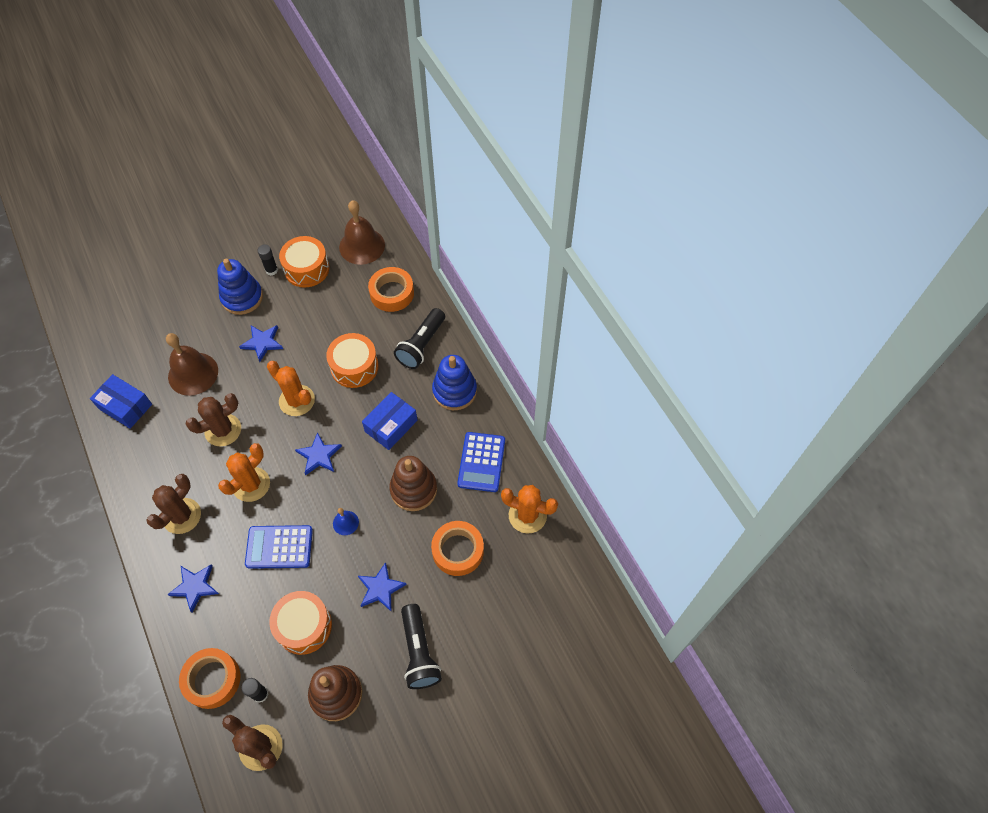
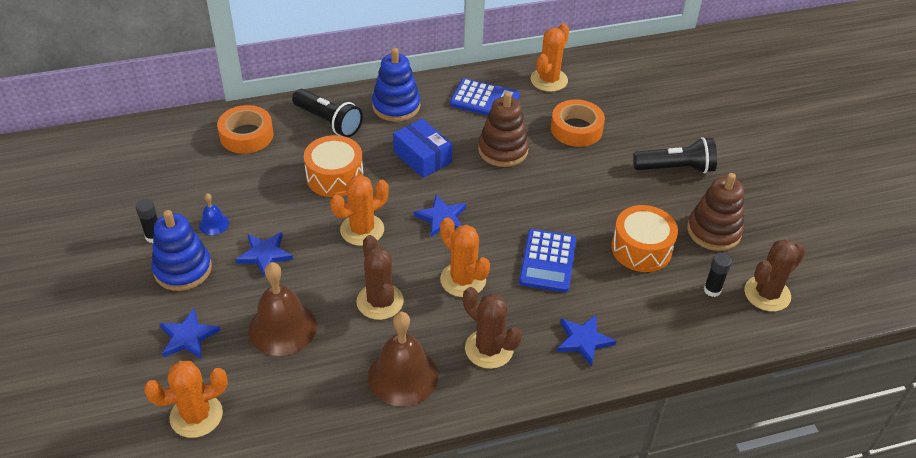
camera: 80 degrees left, 15 degrees down
(116, 345) = (196, 415): none -> orange cactus
(125, 406) = (306, 406): blue box -> none
(212, 680) = (695, 330): orange tape -> none
(307, 269) = (170, 203): orange drum -> none
(345, 523) = (529, 205): blue bell -> blue bell (214, 224)
(362, 246) = (162, 151): brown bell -> brown bell (403, 376)
(380, 588) = (607, 187): blue star -> blue star (188, 337)

